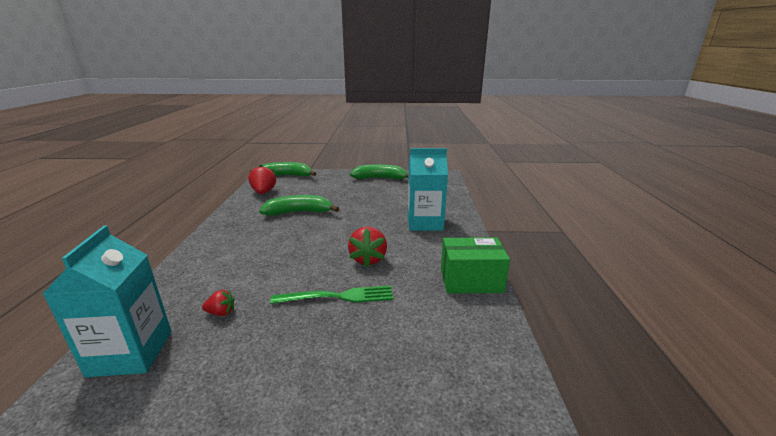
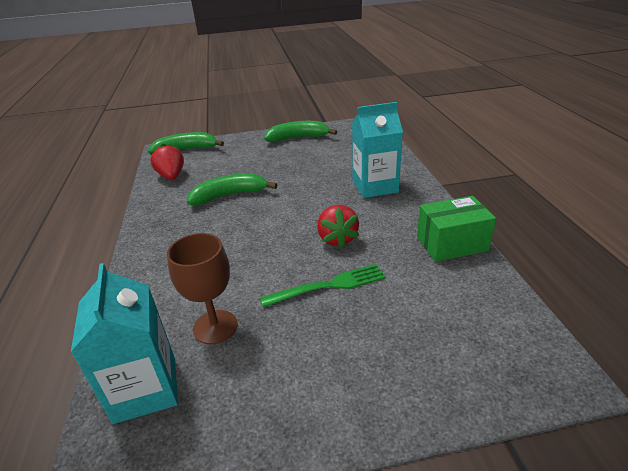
camera: 10 degrees left, 10 degrees up
(221, 313) = (215, 327): red strawberry -> brown goblet

